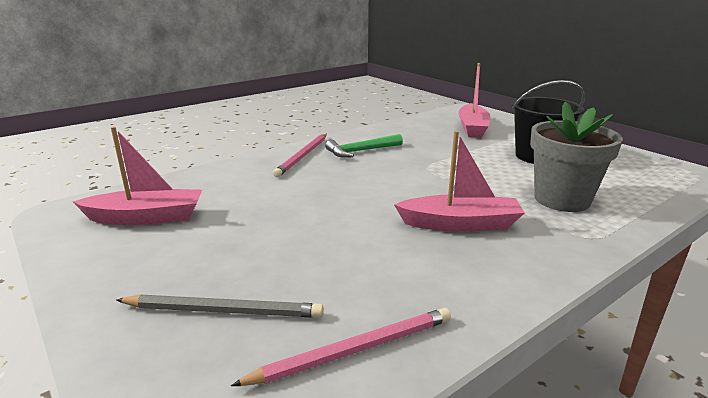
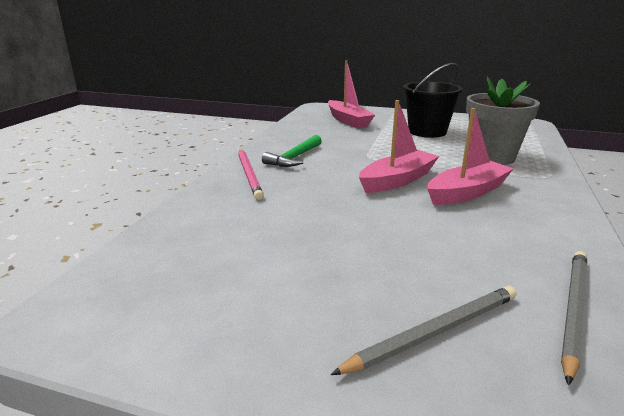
camera: 35 degrees left, 0 degrees up
(146, 217) = (189, 283): pink boat -> pink boat (397, 180)
(354, 350) = (573, 310): pink pencil -> grey pencil

